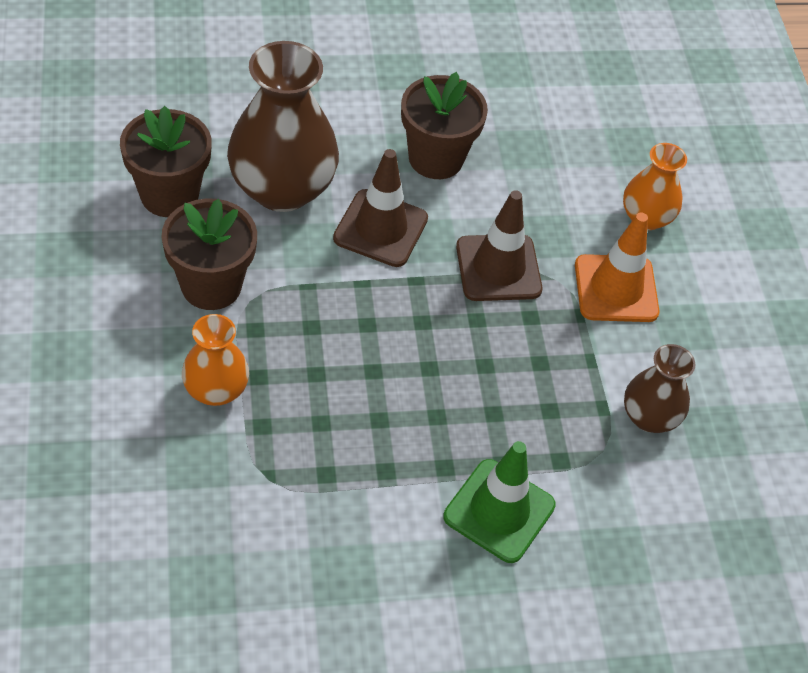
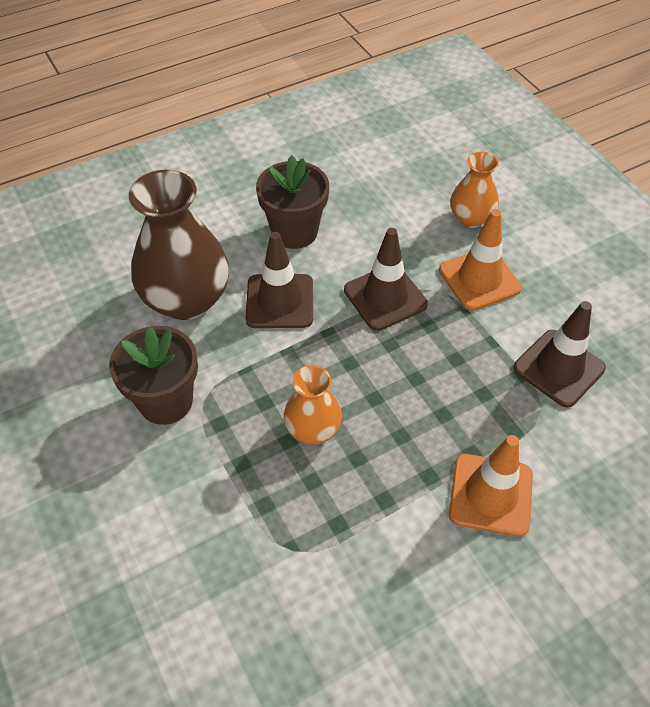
camera: 15 degrees left, 0 degrees up
(169, 195) = (96, 339): brown flower pot -> none
(216, 390) = (211, 490): orange vase -> orange vase (313, 429)
(499, 511) = (490, 494): green traffic cone -> orange traffic cone
(649, 417) = (559, 368): brown vase -> brown traffic cone

